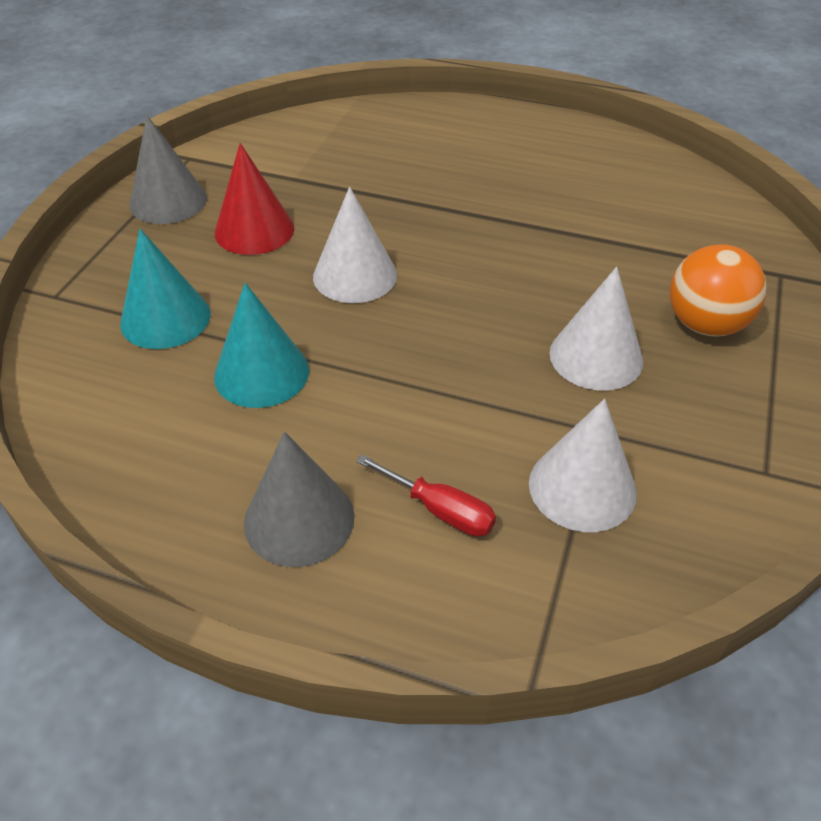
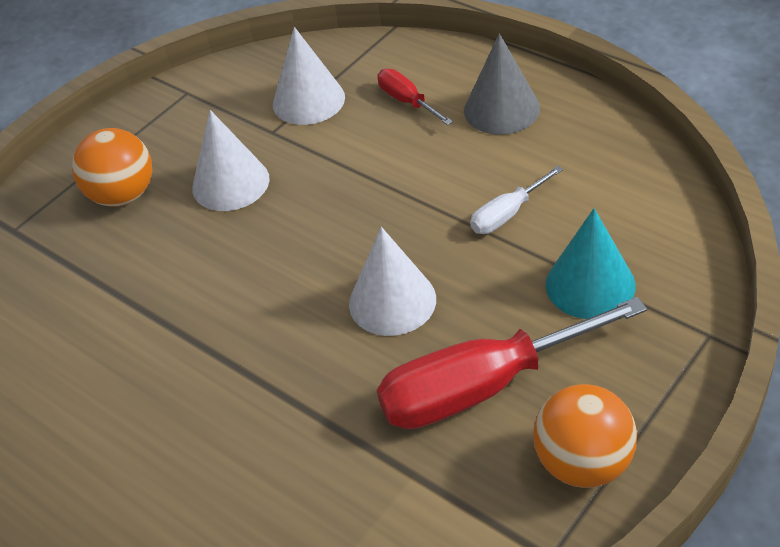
camera: 155 degrees left, 0 degrees up
(168, 201) = (583, 463): grey cone -> orange ball
(254, 230) = (482, 387): red cone -> red screwdriver
(261, 373) = (507, 214): turquoise cone -> white screwdriver

